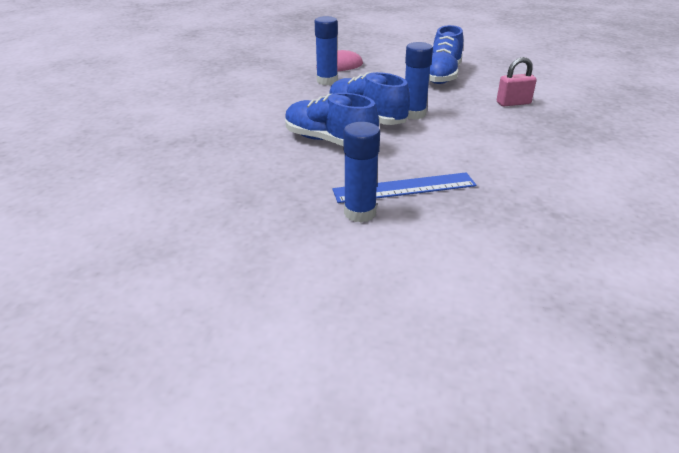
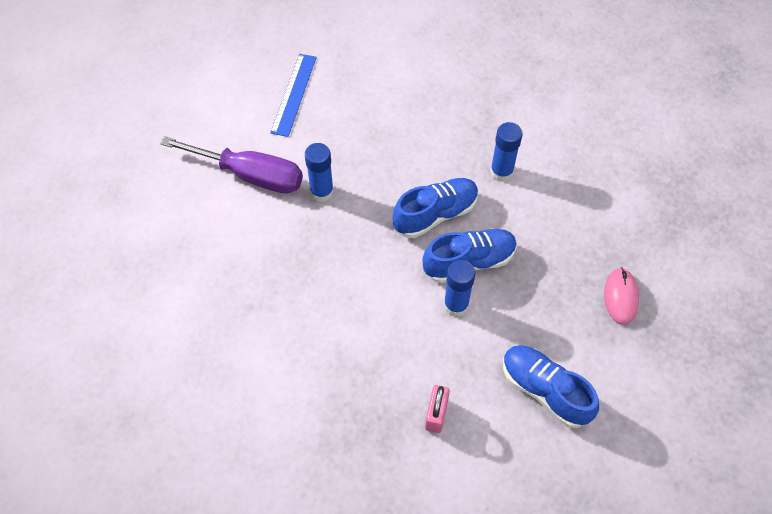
camera: 115 degrees right, 25 degrees up
(327, 81) = (577, 266): blue glue stick -> blue glue stick (501, 172)
(384, 282) = (250, 175): none -> purple screwdriver
(404, 188) = (336, 232): blue ruler -> blue ruler (294, 94)

